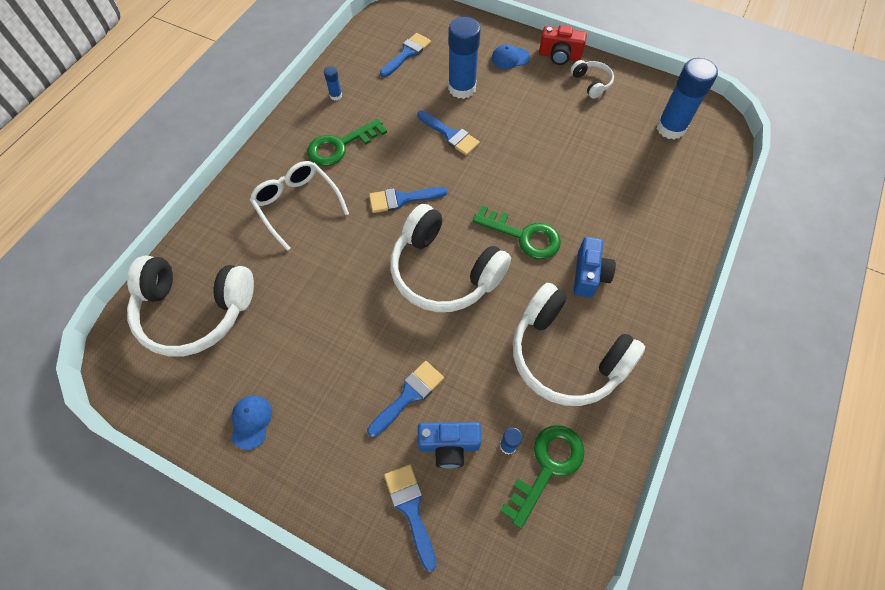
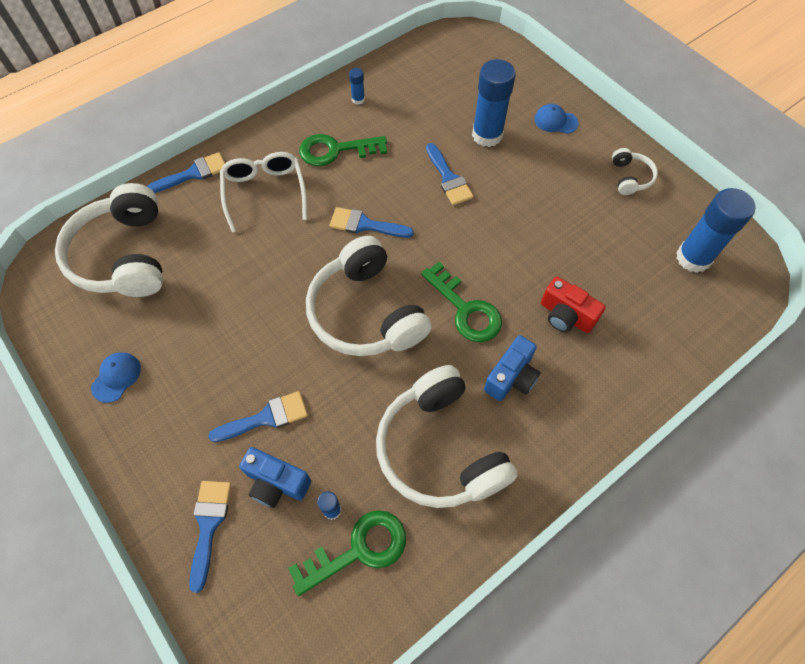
camera: 25 degrees right, 0 degrees up
(195, 311) = (124, 256): white headphones -> white headphones turned 45 degrees clockwise
(407, 54) = (451, 81): blue brush -> blue brush (193, 173)
(559, 56) = (611, 136): red camera -> red camera (565, 316)

